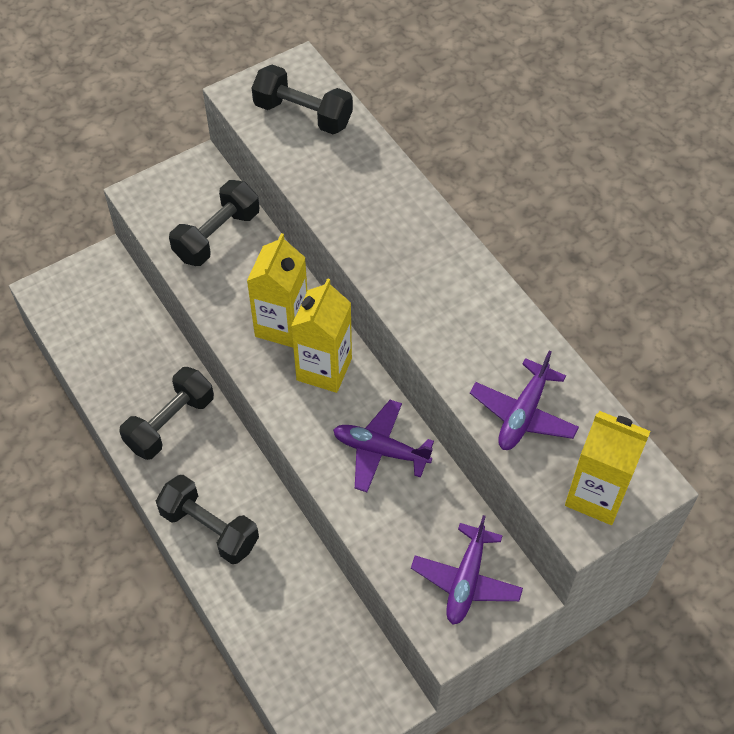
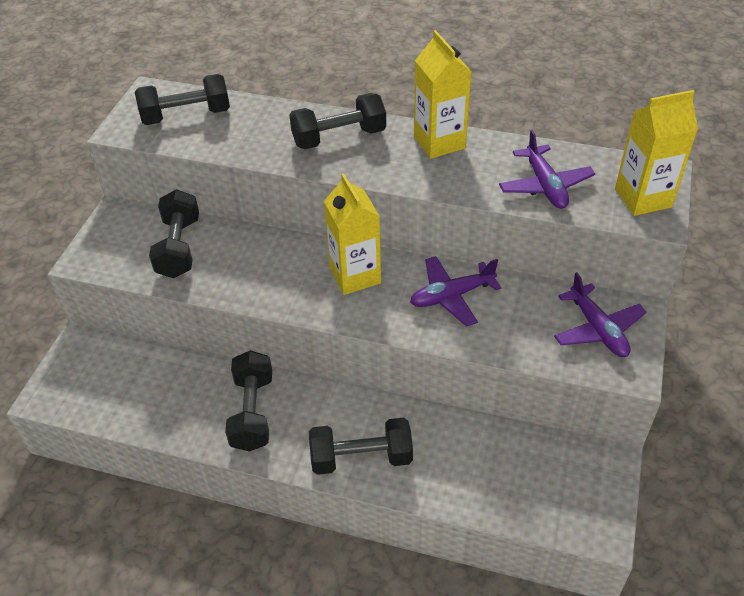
camera: 40 degrees left, 10 degrees down
(282, 325) = (293, 270): yellow carton -> yellow carton (439, 142)
(402, 229) = (339, 137): none -> black dumbbell

